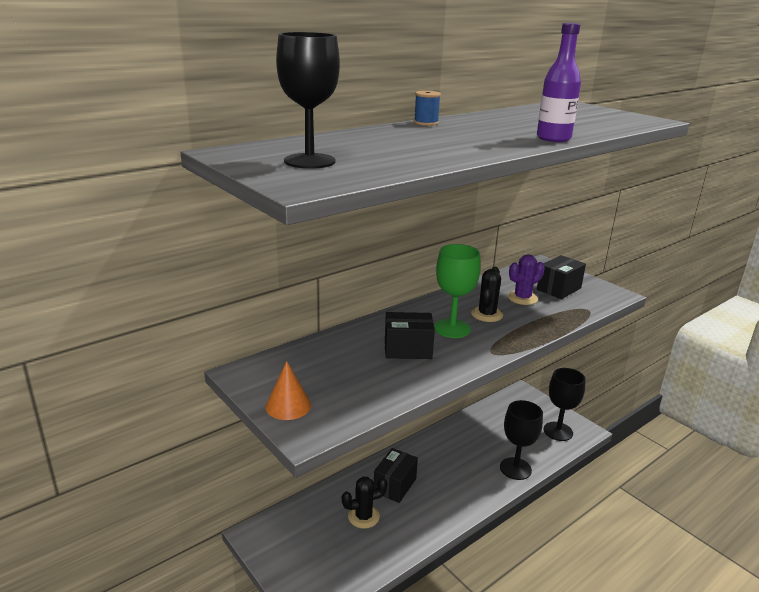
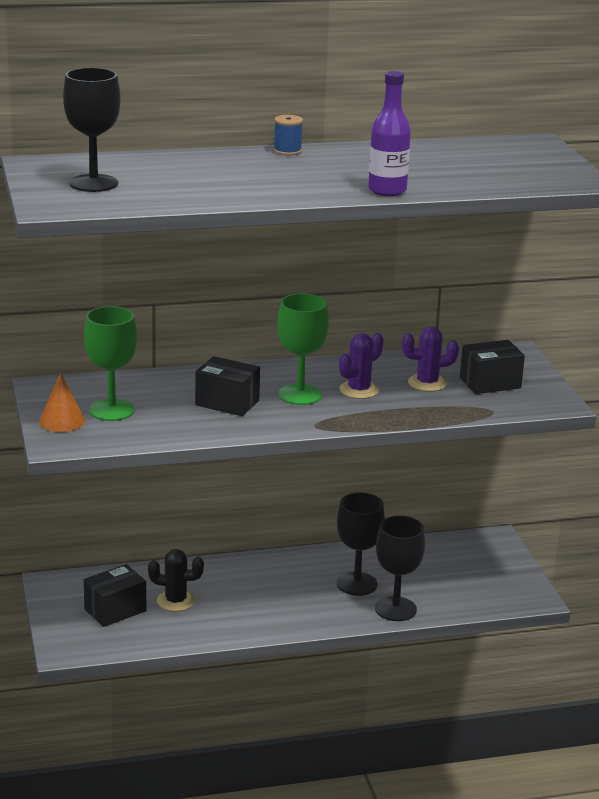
camera: 25 degrees right, 0 degrees up
(322, 382) = (111, 410): none -> green goblet
(395, 485) = (234, 585): black box -> black box (115, 610)
(486, 314) = (359, 390): black cactus -> purple cactus
(558, 431) = (495, 590): black goblet -> black goblet (357, 584)

